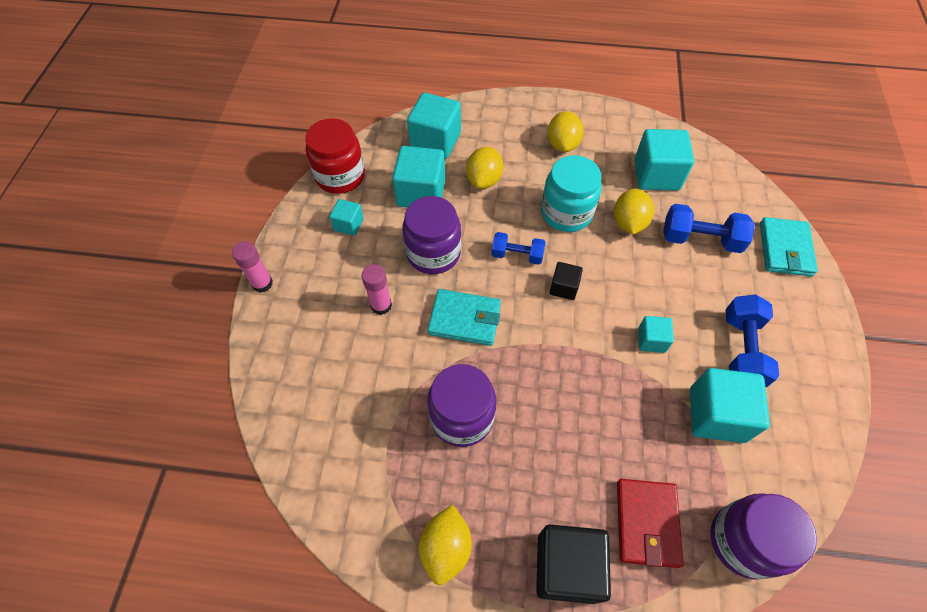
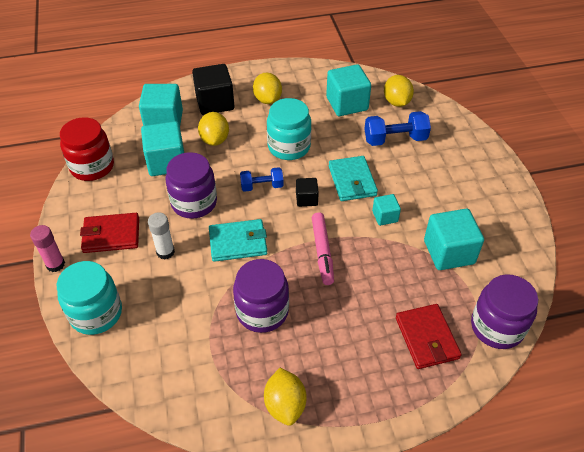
camera: 20 degrees left, 10 degrees down
(283, 357) = (96, 313): none -> turquoise jar
(331, 266) = (111, 235): none -> red wallet
(349, 224) = (114, 200): turquoise cube -> none
(381, 305) = (165, 252): pink glue stick -> white glue stick
(558, 363) = (322, 252): none -> pink marker
(567, 567) = (380, 386): black cube -> black cube (215, 102)
(628, 223) = (338, 141): yellow lemon -> yellow lemon (396, 102)
(741, 350) = (450, 204): blue dumbbell -> none
(785, 249) = (456, 130): turquoise wallet -> turquoise wallet (352, 181)

